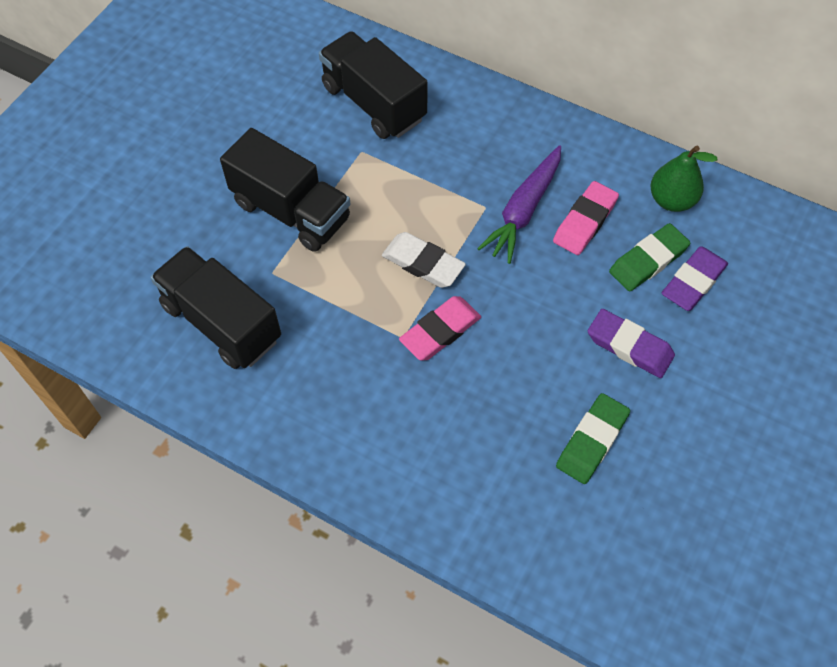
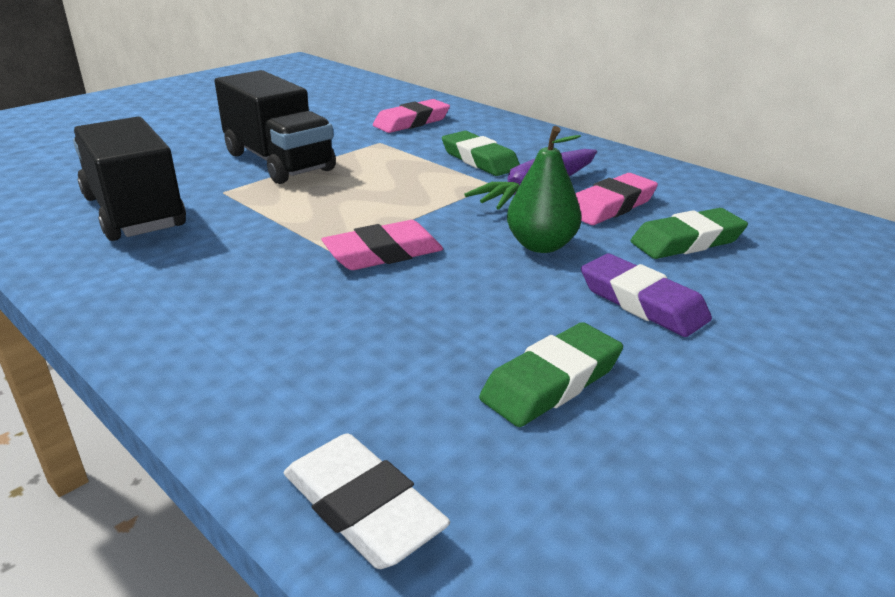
camera: 15 degrees right, 30 degrees down
(374, 103) = (411, 122): black truck -> pink eraser
(423, 263) = (396, 207): white eraser -> white eraser (362, 507)
(461, 166) = (479, 160): none -> green eraser
(671, 200) = (727, 206): green pear -> green pear (541, 245)
(693, 282) = (750, 264): purple eraser -> none

